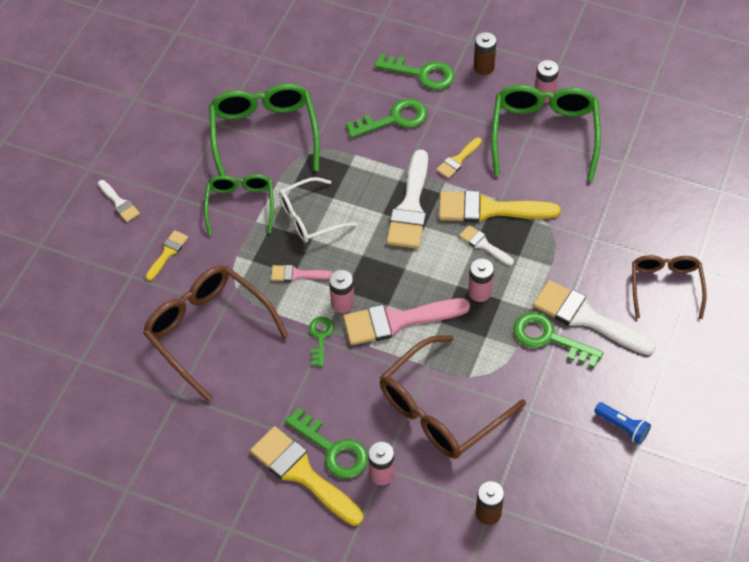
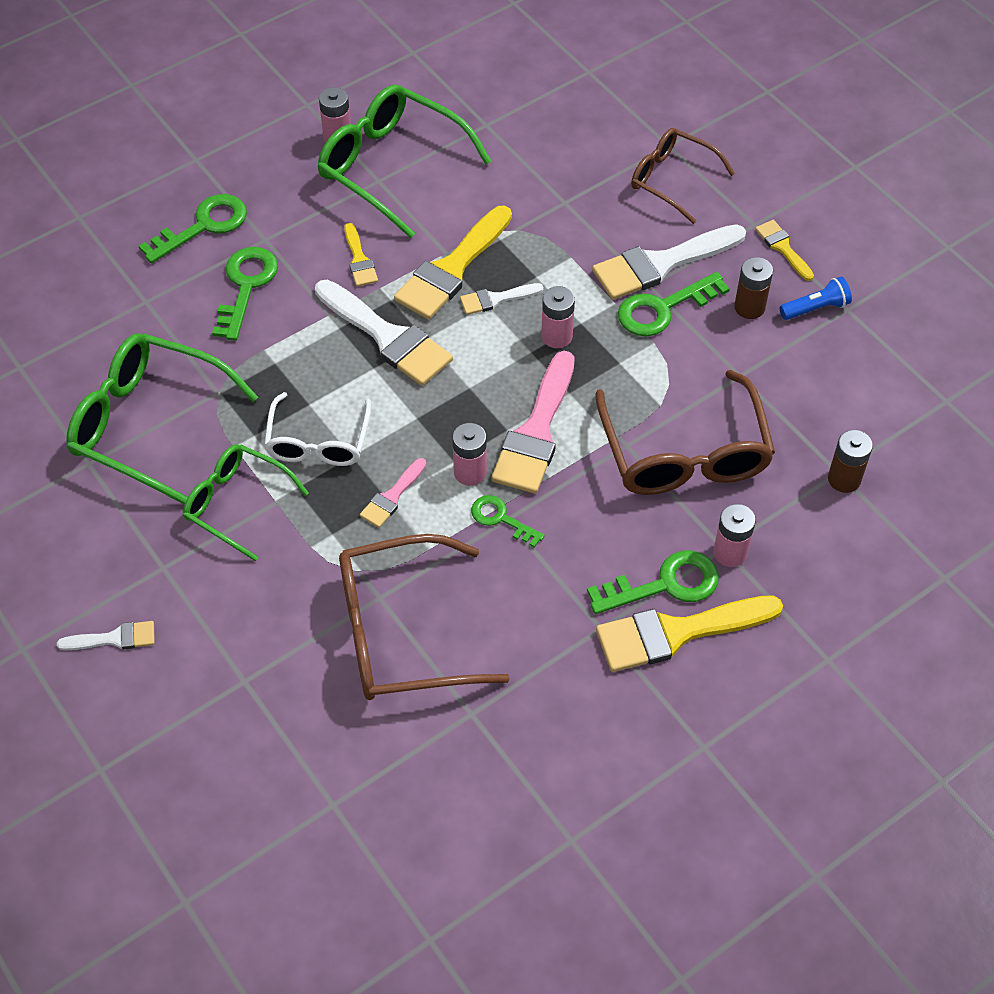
camera: 60 degrees left, 0 degrees up
(167, 253) = (243, 620): yellow brush -> yellow brush (783, 248)
(484, 67) = (248, 167): brown battery -> brown battery (749, 307)

